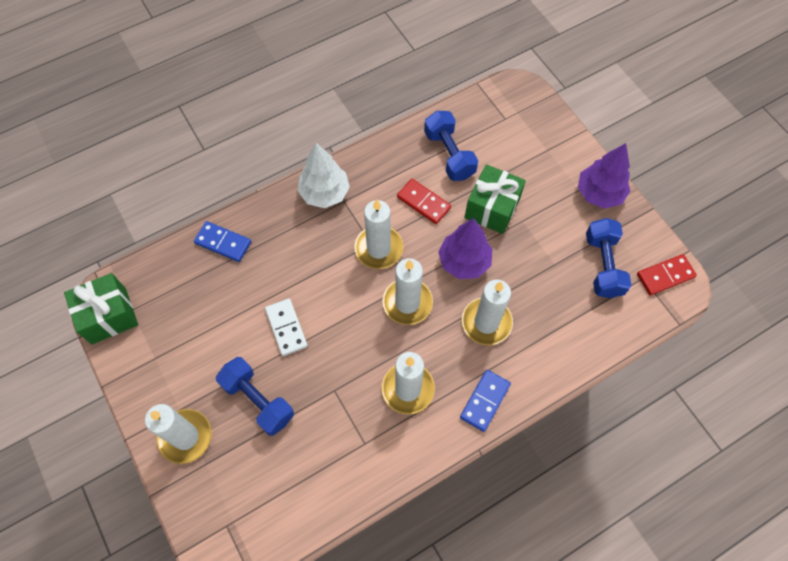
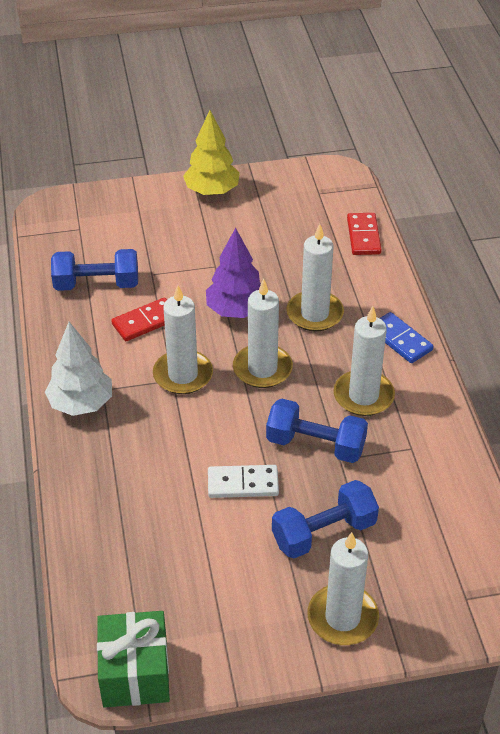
camera: 70 degrees left, 20 degrees down
(223, 243) = (93, 521): blue domino -> none
(492, 208) = (184, 271): green gift -> none
(599, 193) = (212, 191): purple tree -> yellow tree
(603, 265) = (292, 214): blue dumbbell -> blue dumbbell (315, 445)
(665, 275) = (323, 178): red domino -> red domino (363, 236)

